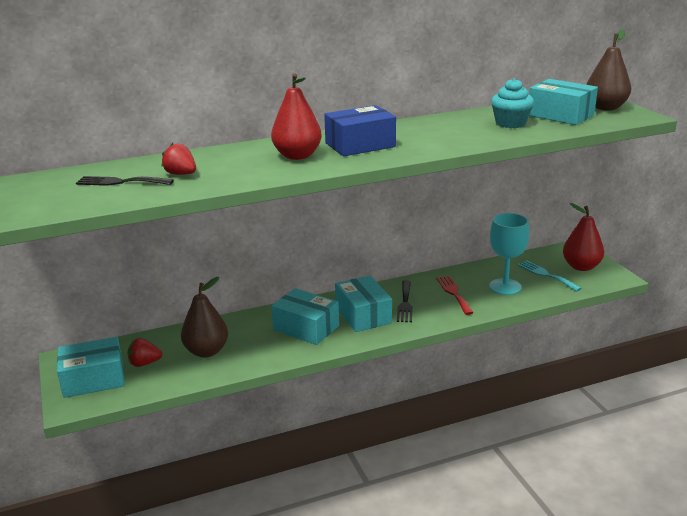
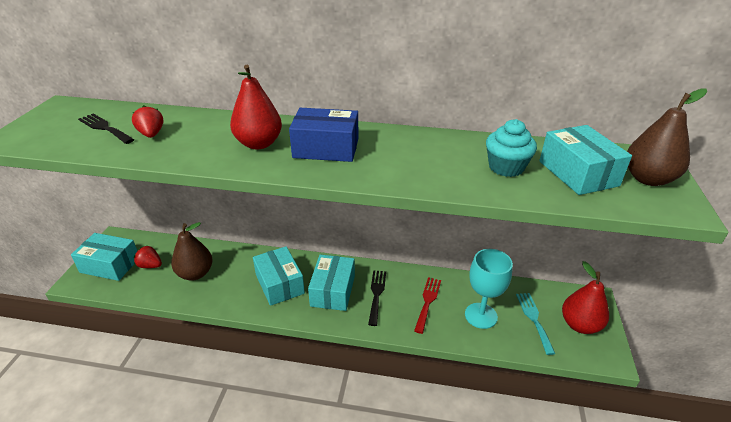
camera: 30 degrees right, 10 degrees up
(405, 303) = (376, 294): black fork -> black fork turned 150 degrees clockwise

